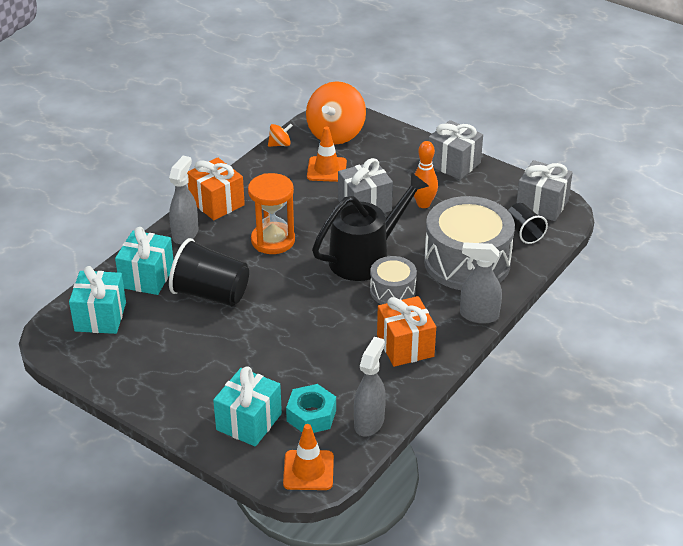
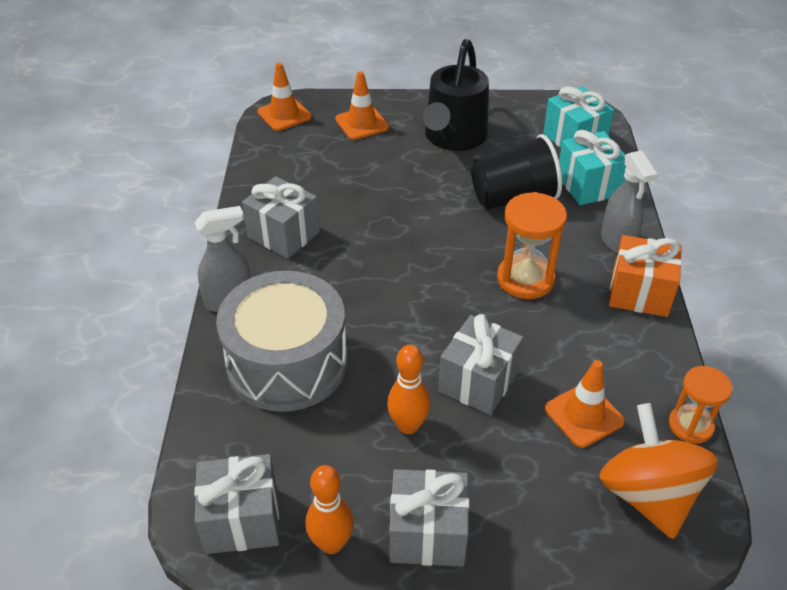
camera: 145 degrees right, 5 degrees up
(249, 422) = (362, 123): turquoise gift -> orange traffic cone
(280, 144) = (690, 425): orange spinning top -> orange hourglass
(311, 415) = (317, 147): turquoise nut -> none
(366, 257) = (408, 310): black watering can -> black watering can (453, 138)
(369, 422) = (264, 162): grey spray bottle -> none
(392, 291) = (343, 284): grey drum -> none
(405, 346) = (284, 234): orange gift -> grey gift
(503, 179) = (331, 543): none -> orange bowling pin
(524, 232) = (241, 449): black cup -> none

